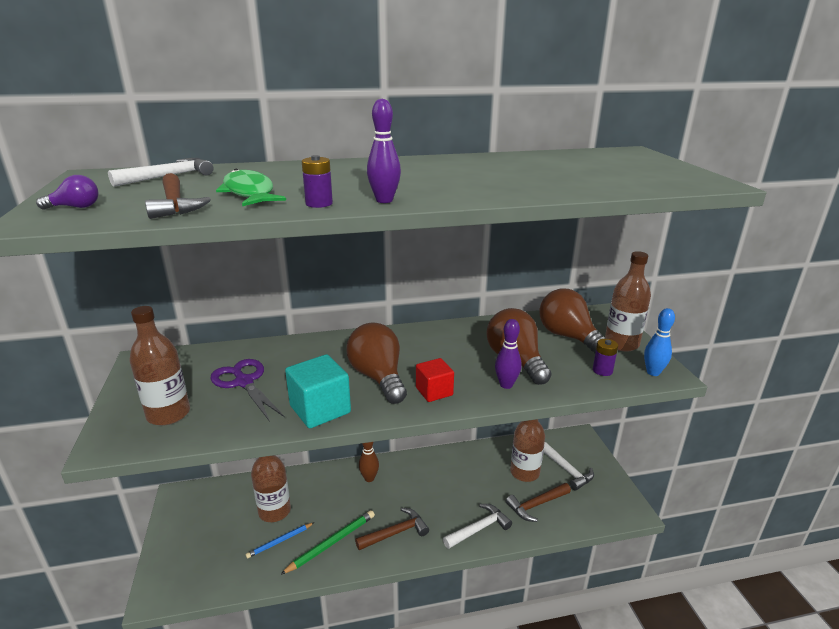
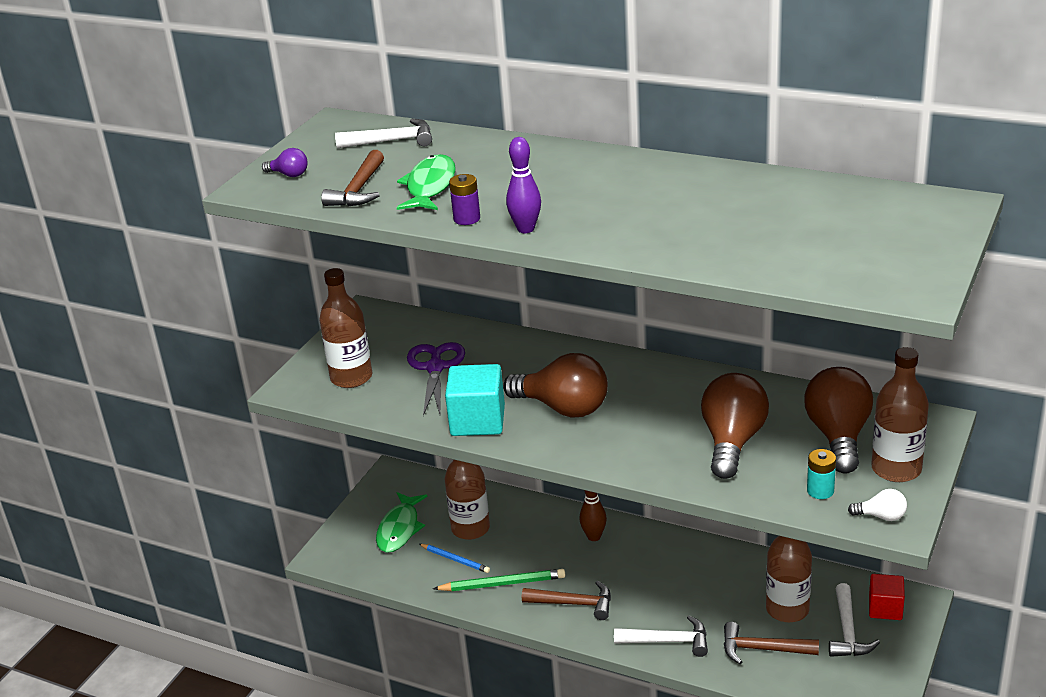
camera: 40 degrees right, 5 degrees up
(214, 537) = (400, 529): none -> green fish
(280, 541) = (455, 560): blue pencil -> blue pencil turned 150 degrees counterclockwise
(378, 377) = (563, 408): brown light bulb -> brown light bulb turned 105 degrees clockwise
(434, 391) = (602, 443): red cube -> red cube (885, 608)
(506, 385) = (685, 465): purple bowling pin -> none
(602, 370) = (820, 491): purple battery -> turquoise battery
(653, 372) = (881, 516): blue bowling pin -> white light bulb

